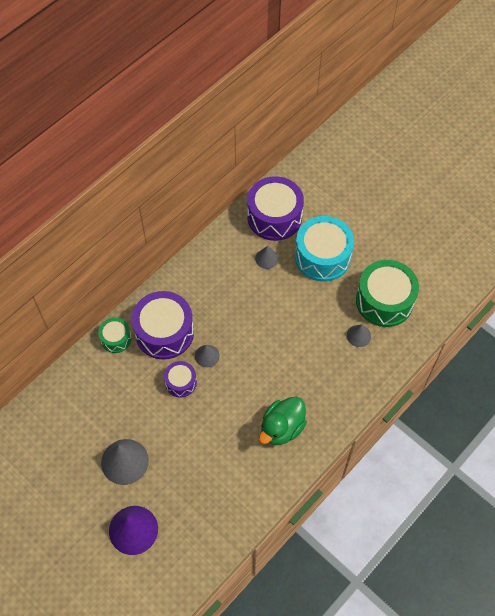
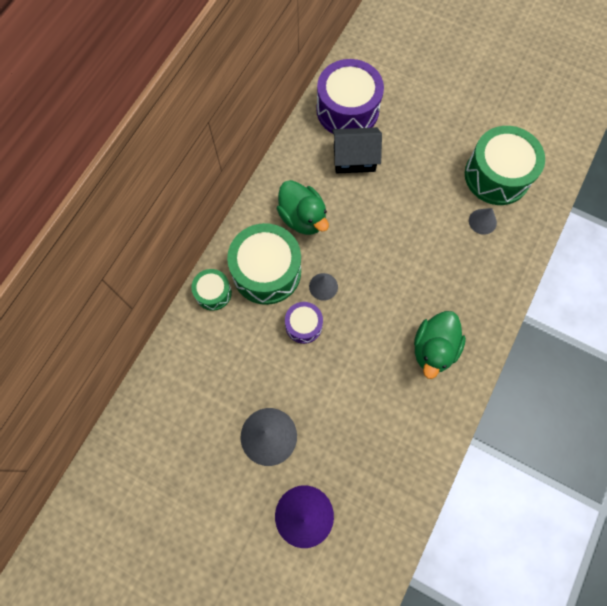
camera: 15 degrees left, 10 degrees up
(164, 332) = (266, 271): purple drum -> green drum
(208, 296) = (303, 218): none -> green duck
(267, 258) = (354, 158): grey cone -> black house
(322, 257) = (414, 142): turquoise drum -> none

